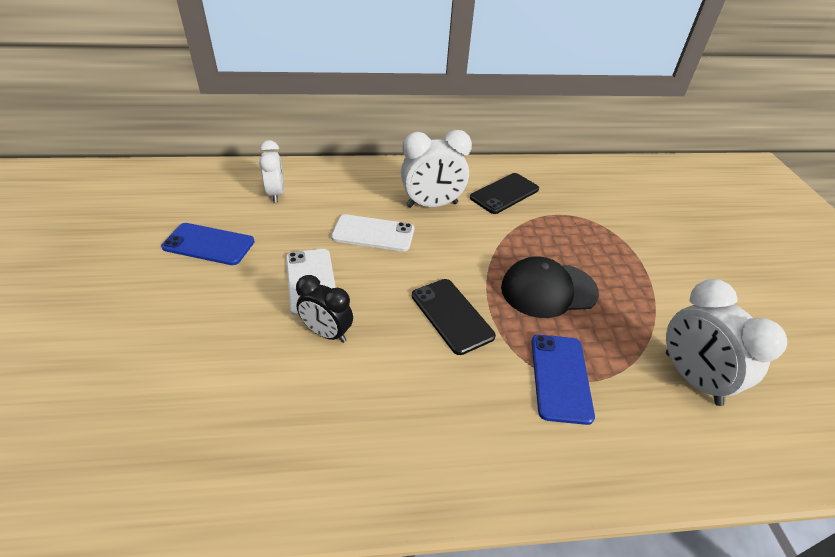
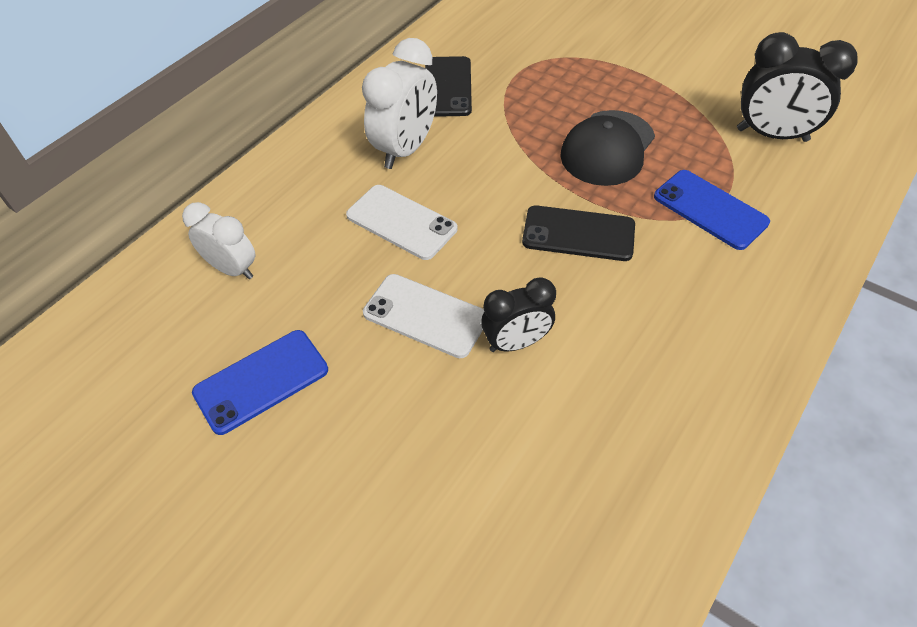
camera: 45 degrees left, 10 degrees up
(373, 233) = (401, 222): white phone -> white phone turned 75 degrees clockwise
(692, 378) = (772, 135): white clock -> black clock

